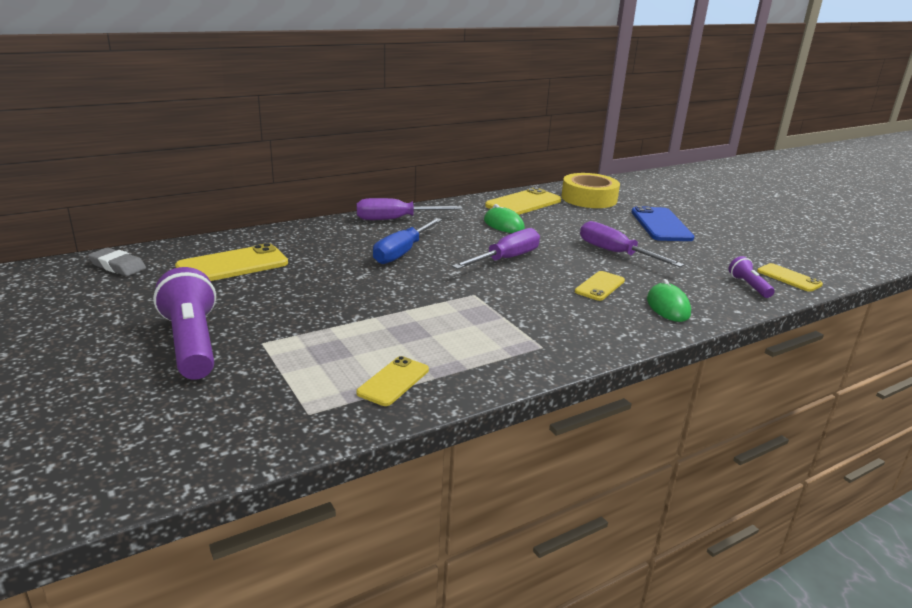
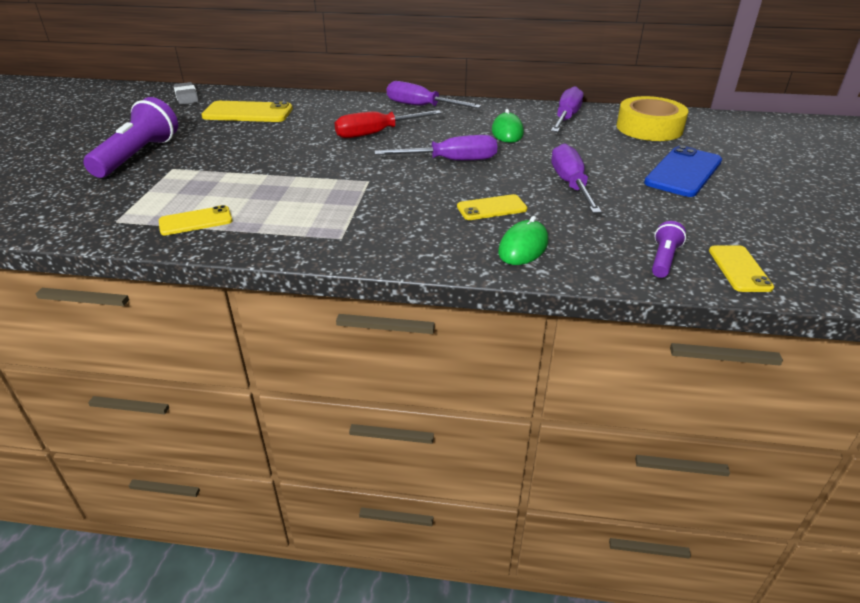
camera: 40 degrees right, 10 degrees up
(402, 252) = (376, 133): blue screwdriver -> red screwdriver
(523, 203) = (566, 118): yellow phone -> purple screwdriver

